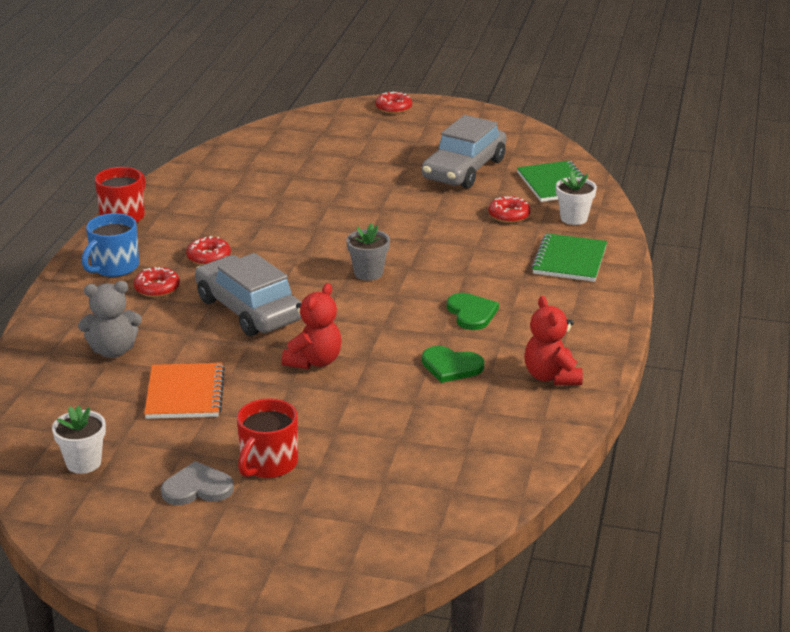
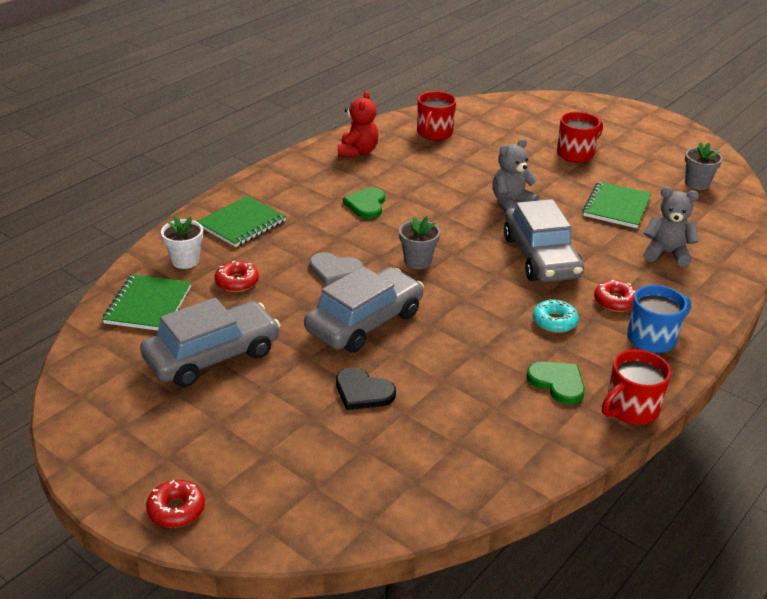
camera: 155 degrees left, 5 degrees up
(83, 463) = (697, 184): white flower pot -> grey flower pot
(185, 394) = (616, 207): orange notebook -> green notebook
(197, 488) = (625, 153): grey heart -> grey heart (335, 270)
(209, 257) = (554, 322): red donut -> turquoise donut
(314, 361) = (511, 203): red teddy bear -> grey teddy bear
(333, 178) = (363, 392): none -> black heart
(372, 216) = (365, 322): none -> grey car
(451, 366) = (417, 174): green heart -> green heart (557, 383)
(484, 438) = (434, 133): none -> red mug

